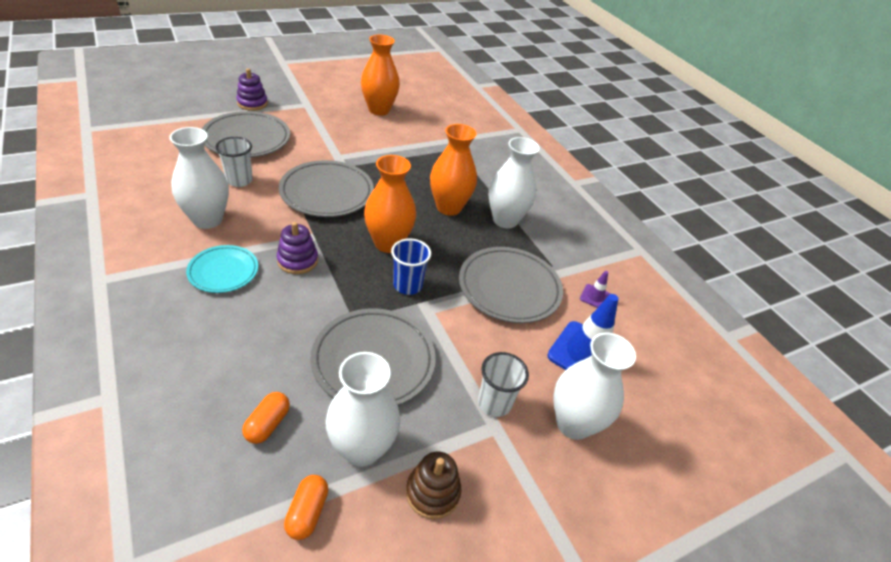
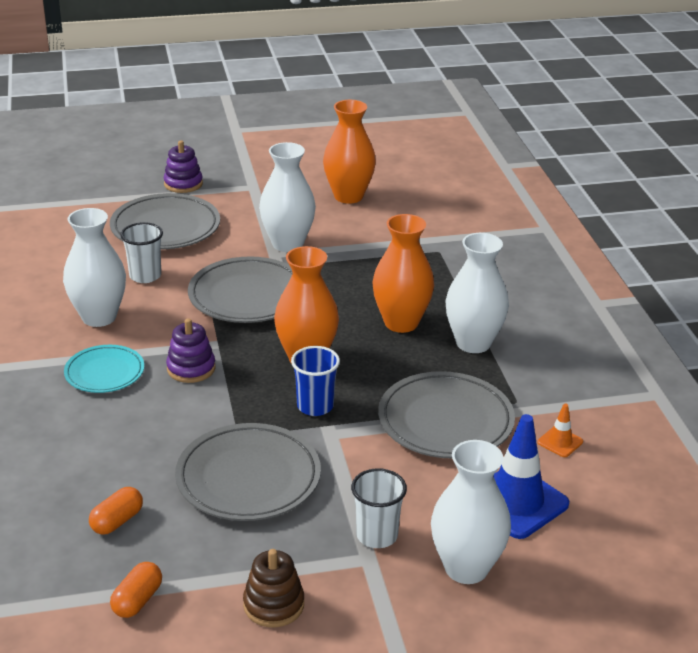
camera: 20 degrees right, 10 degrees down
(362, 448) = (210, 556): white vase -> white vase (287, 244)
(595, 297) = (560, 442): purple traffic cone -> orange traffic cone

